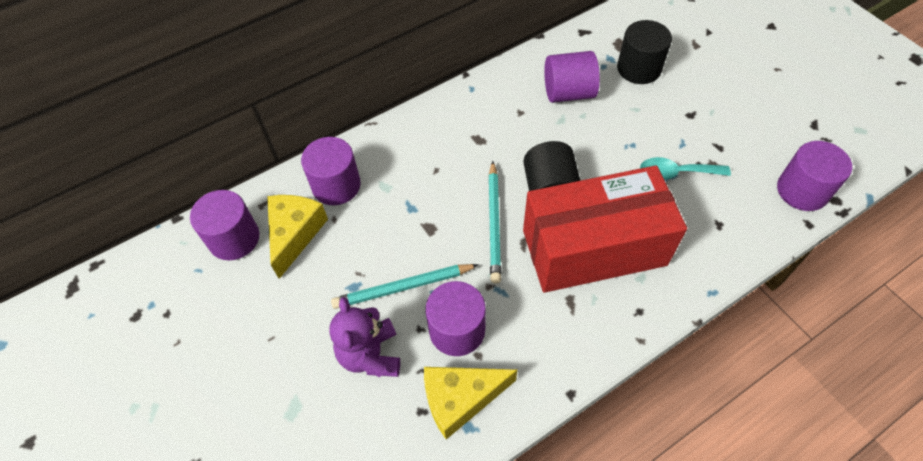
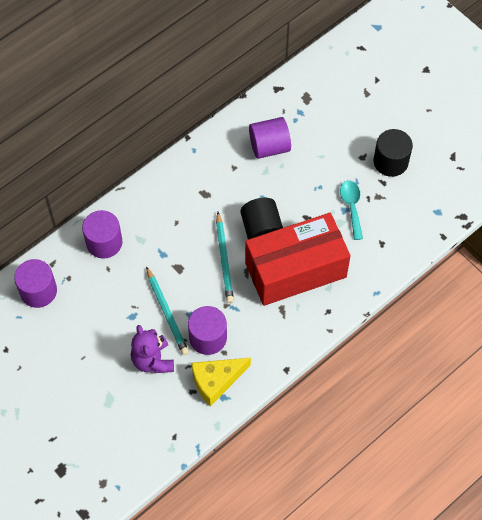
camera: 10 degrees left, 5 degrees up
(295, 234) = (82, 283): yellow cheese -> none
(403, 287) = (167, 313): turquoise pencil -> turquoise pencil turned 90 degrees counterclockwise
(639, 68) = (322, 119): black cylinder -> black cylinder (390, 161)
(676, 173) = (351, 206): turquoise spoon -> turquoise spoon turned 90 degrees clockwise
(802, 190) = (440, 211): purple cylinder -> none

